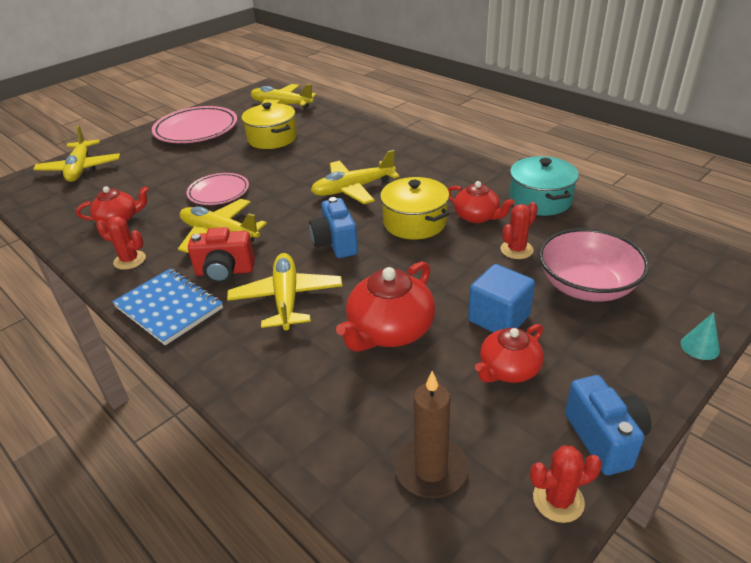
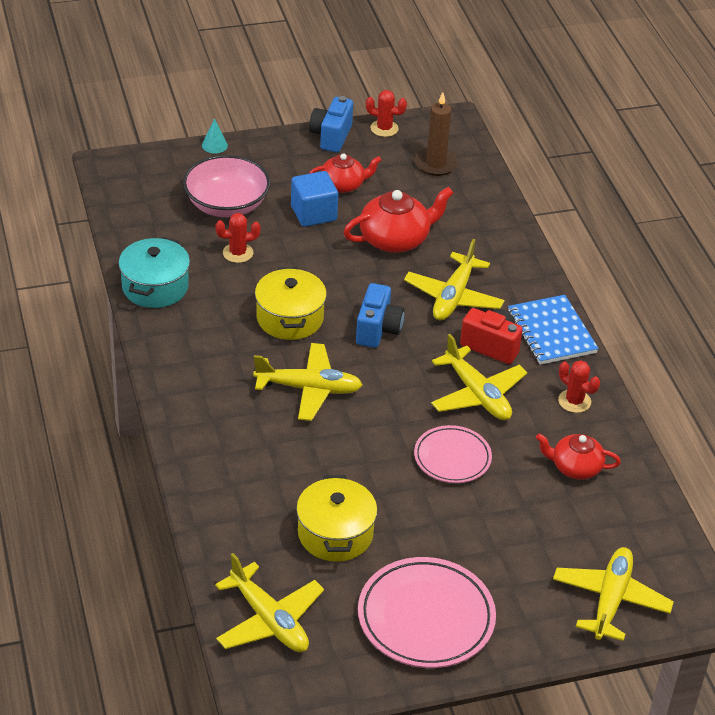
camera: 155 degrees left, 5 degrees up
(477, 216) = (230, 297): red teapot -> none

